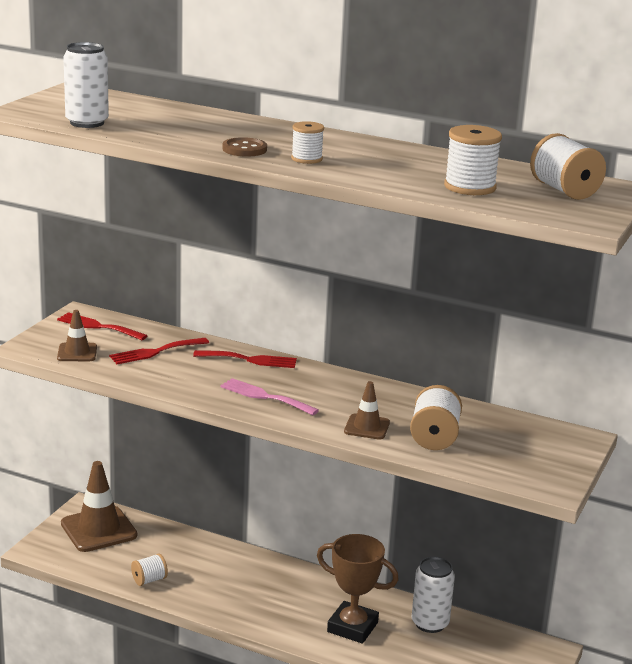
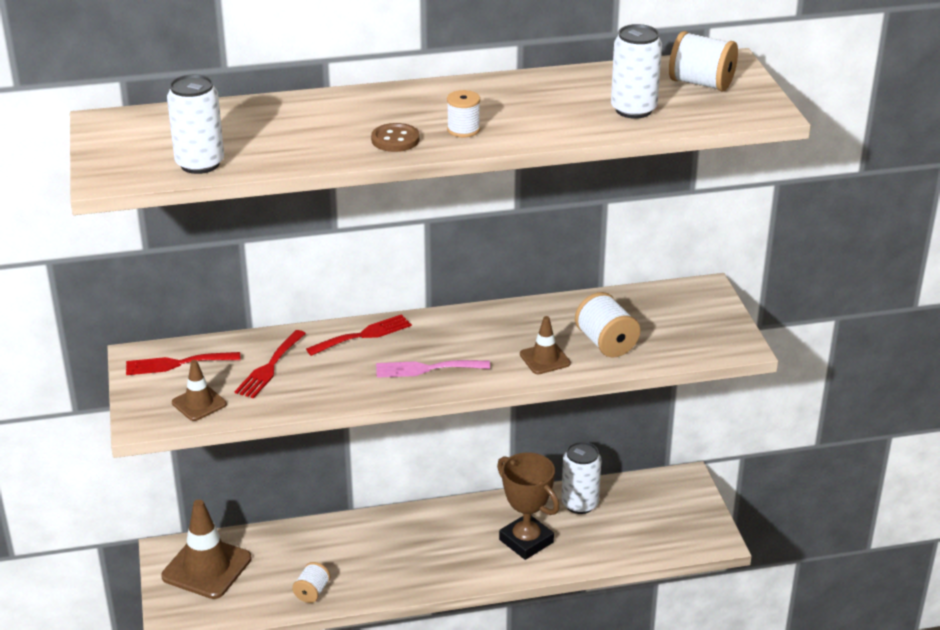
camera: 35 degrees left, 10 degrees up
(352, 627) = (526, 541): brown trophy -> brown trophy turned 60 degrees clockwise
(470, 187) = (633, 110): white spool -> white can

